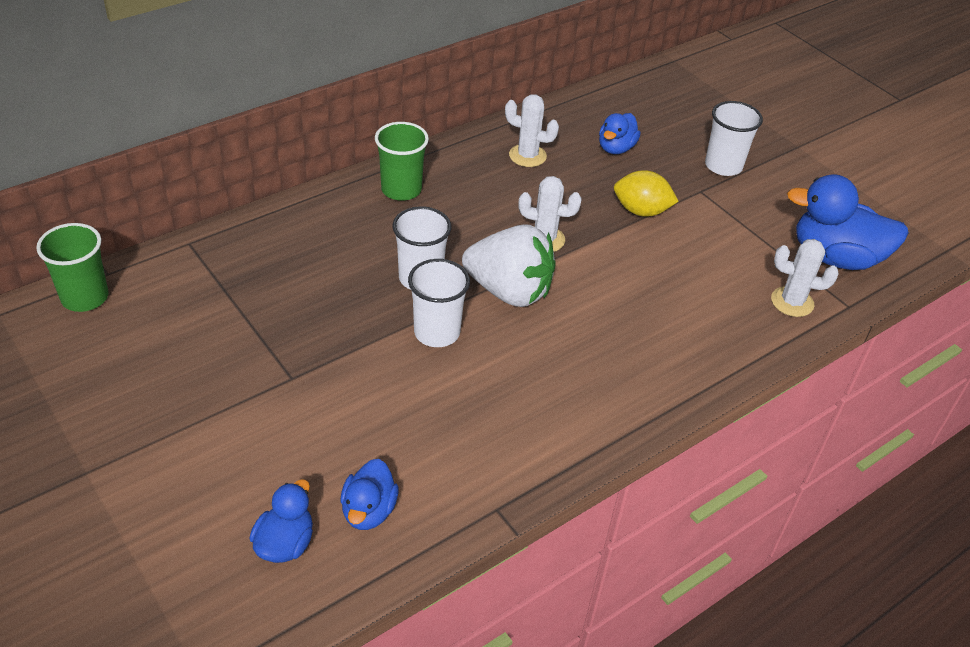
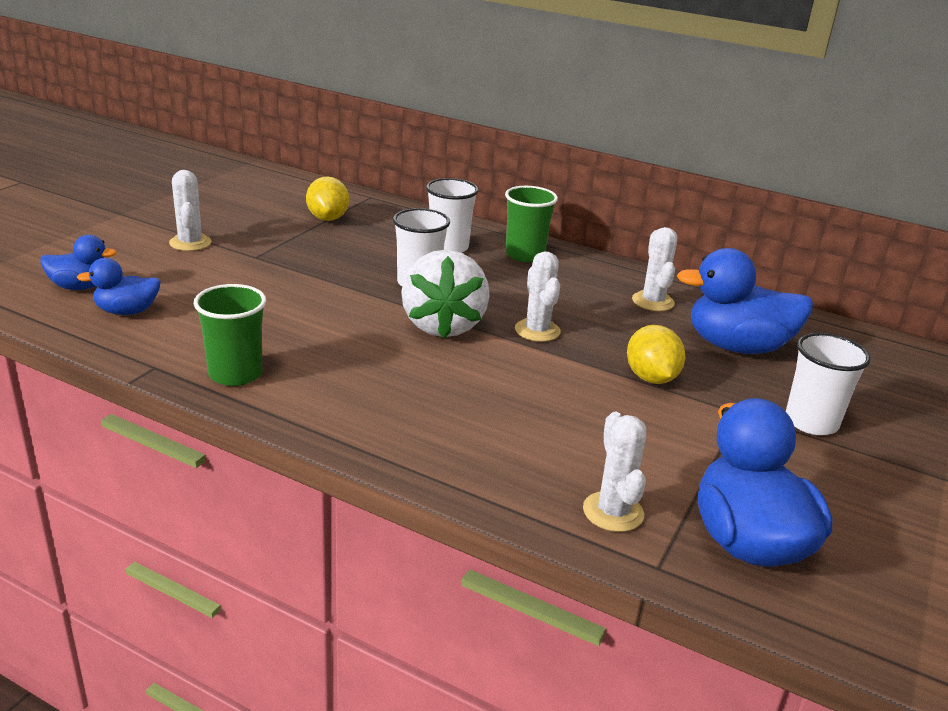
camera: 65 degrees right, 15 degrees down
(85, 297) = (284, 180): green cup -> green cup (235, 374)
(221, 424) = (190, 243): none -> white cactus
(227, 294) = (328, 218): none -> yellow lemon
(437, 332) = (356, 302): white cup -> white cup (448, 247)
(616, 148) = (737, 347): blue duck -> blue duck, size x1.81

